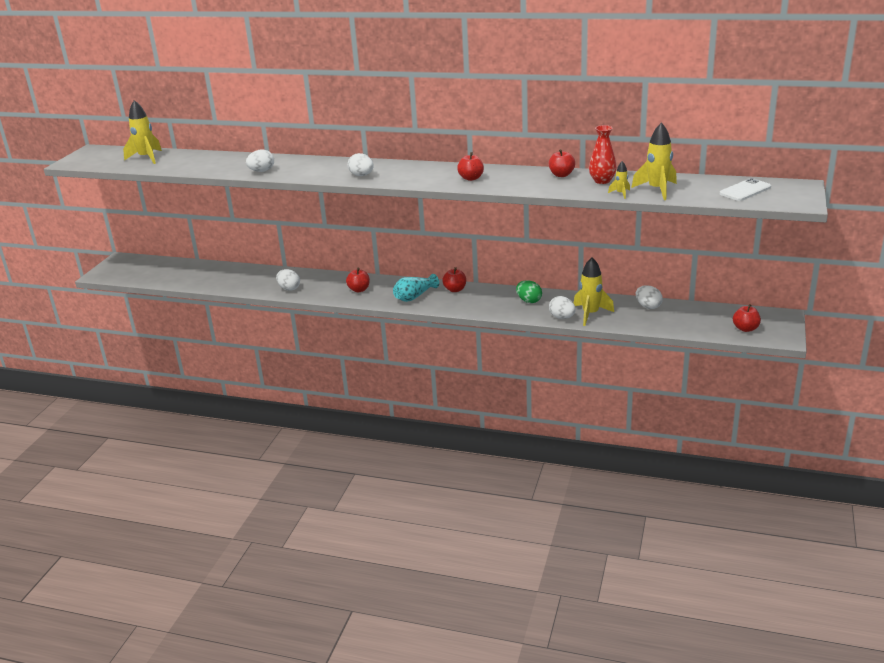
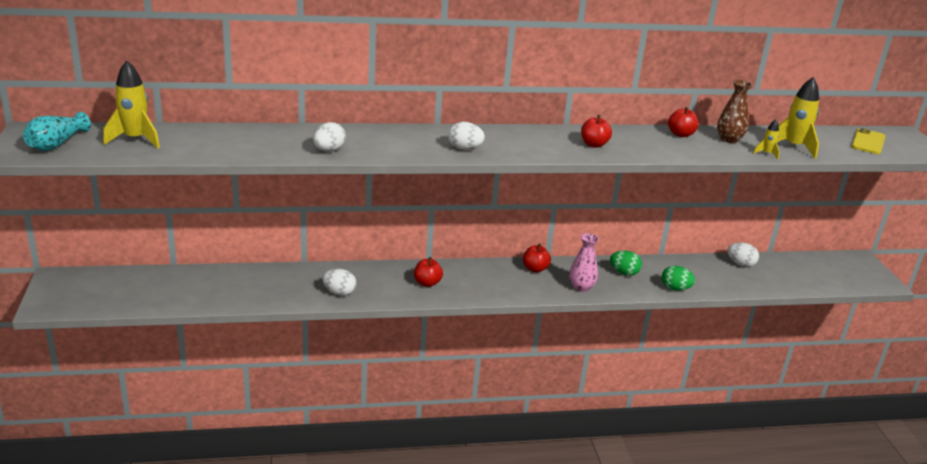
camera: 30 degrees left, 0 degrees up
(414, 296) = (499, 283): turquoise vase -> turquoise vase (56, 144)
(479, 307) = (581, 287): none -> pink vase
(562, 317) = (675, 288): white egg -> green egg
(590, 314) = (698, 281): yellow rocket -> none
(602, 181) = (729, 139): red vase -> brown vase
(745, 190) = (868, 142): white phone -> yellow phone
(745, 329) = (845, 277): red apple -> none

